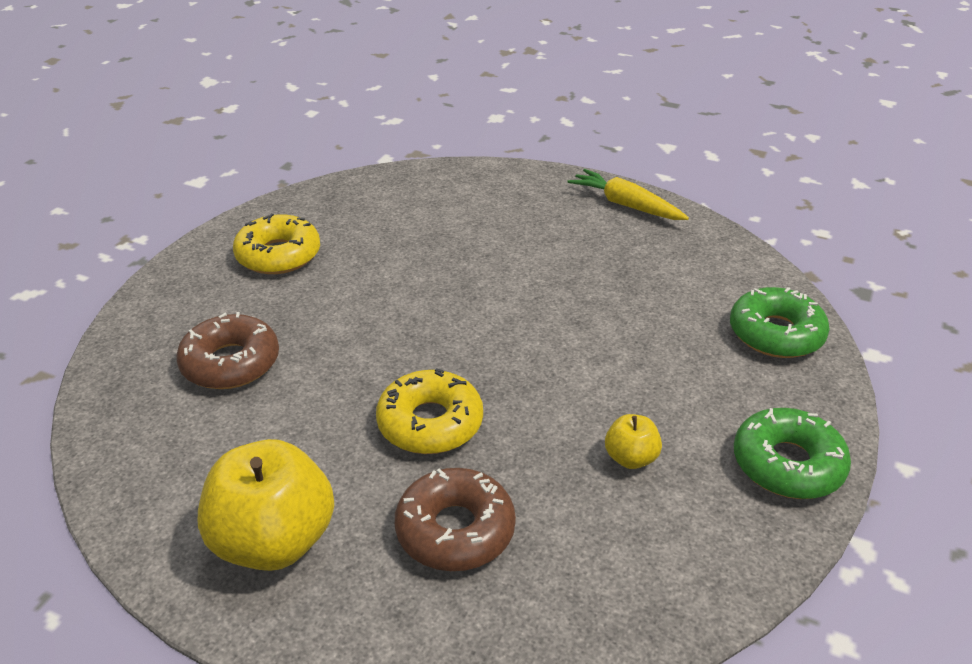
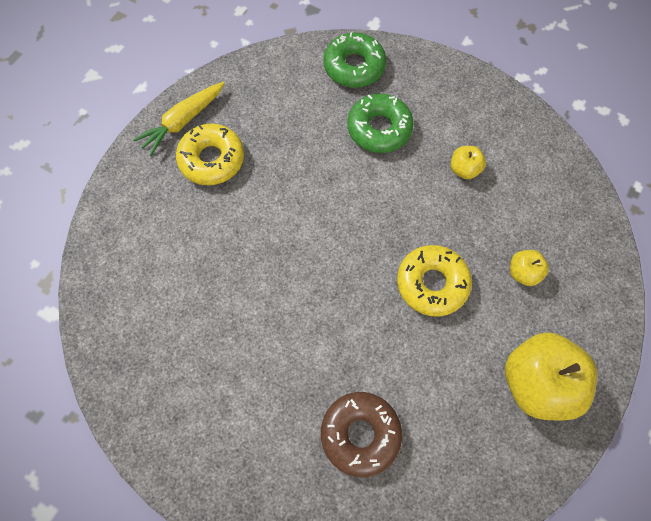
camera: 85 degrees left, 30 degrees up
(278, 255) = (210, 408): yellow donut -> yellow donut (212, 159)
(455, 530) = (523, 272): brown donut -> yellow apple
(787, 464) = (468, 92): green donut -> green donut (379, 129)

